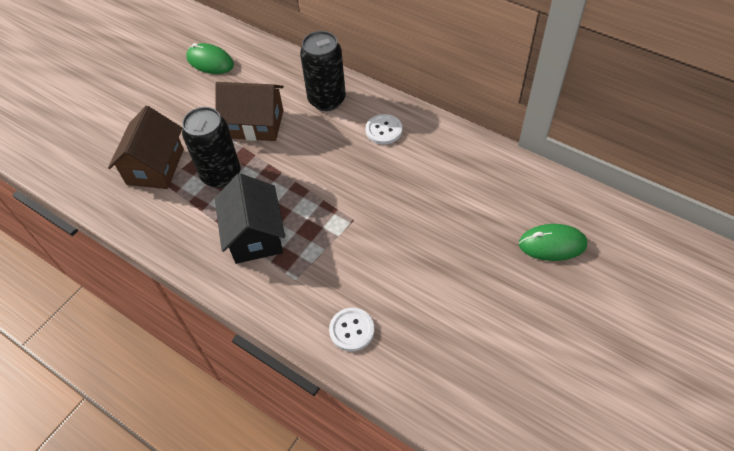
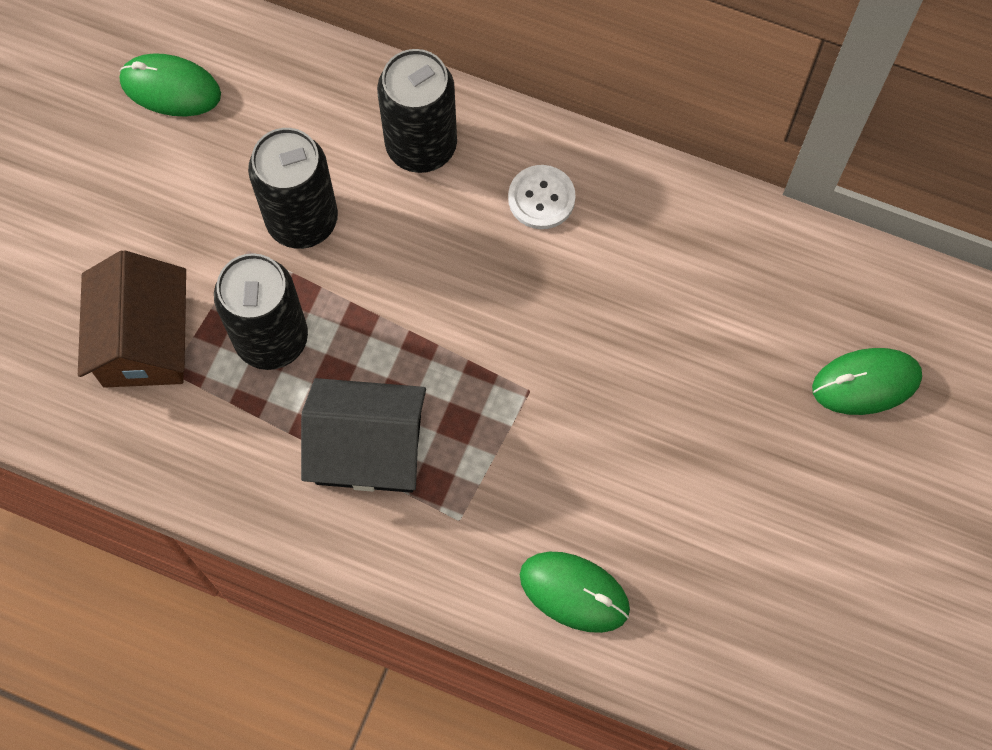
camera: 15 degrees left, 15 degrees up
(255, 124) = (302, 220): brown house -> black can
(255, 235) = (368, 449): black house -> black house turned 60 degrees counterclockwise
(352, 330) = (574, 592): white button -> green mouse

